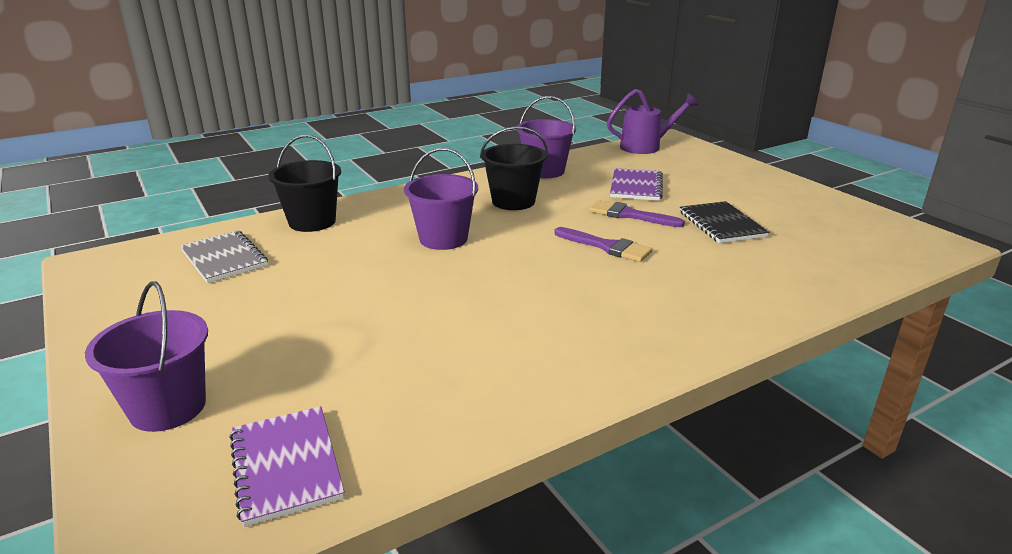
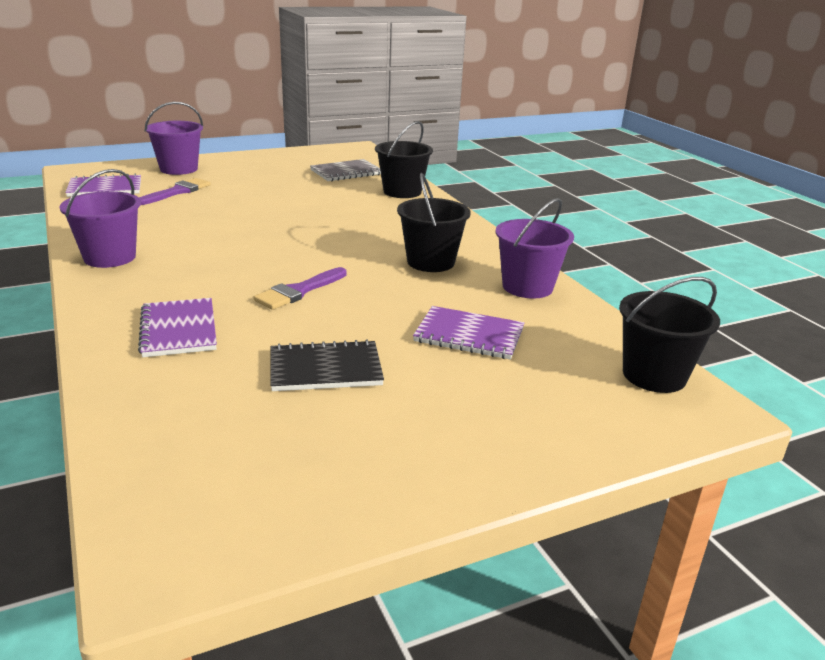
camera: 95 degrees right, 0 degrees up
(443, 239) = (350, 229): purple bucket -> purple bucket (110, 257)
(629, 215) = (375, 315): purple brush -> purple brush (177, 192)
(646, 147) = (654, 375): purple watering can -> black bucket
(717, 286) = (179, 330): none -> purple notebook

